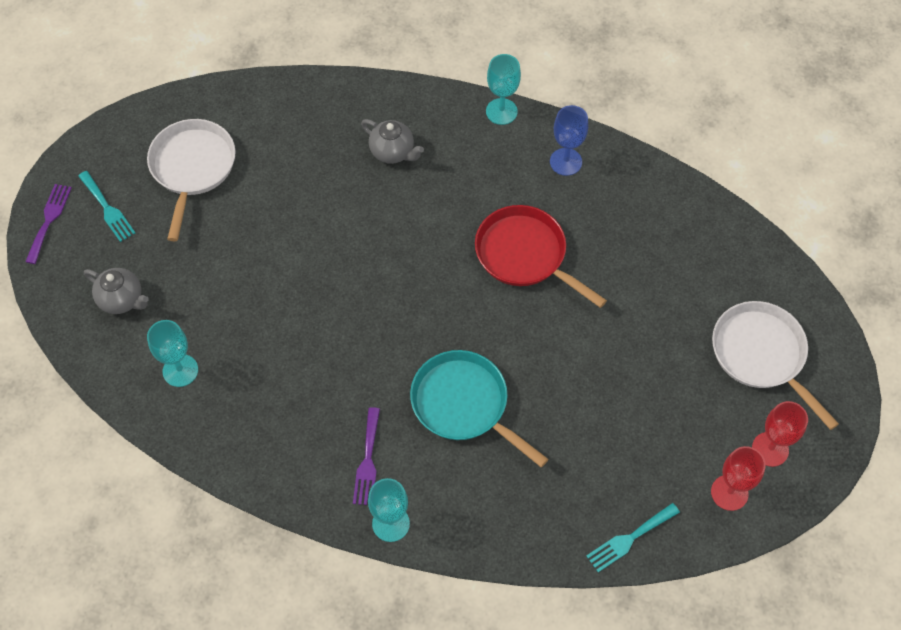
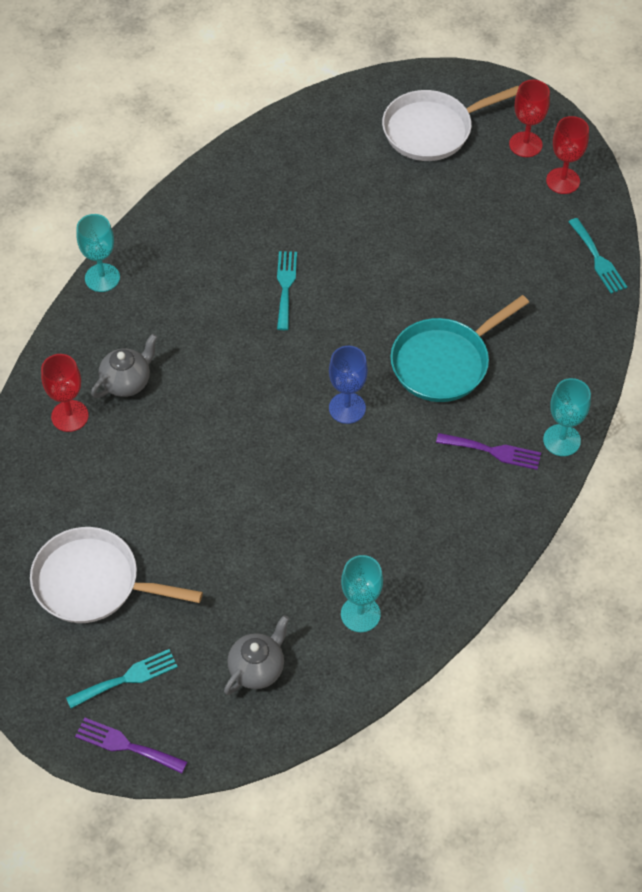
camera: 80 degrees left, 5 degrees down
(351, 119) = (70, 416): none -> red goblet
(525, 255) = (285, 286): red pan -> turquoise fork
(565, 162) = (182, 234): blue goblet -> blue goblet (347, 408)

